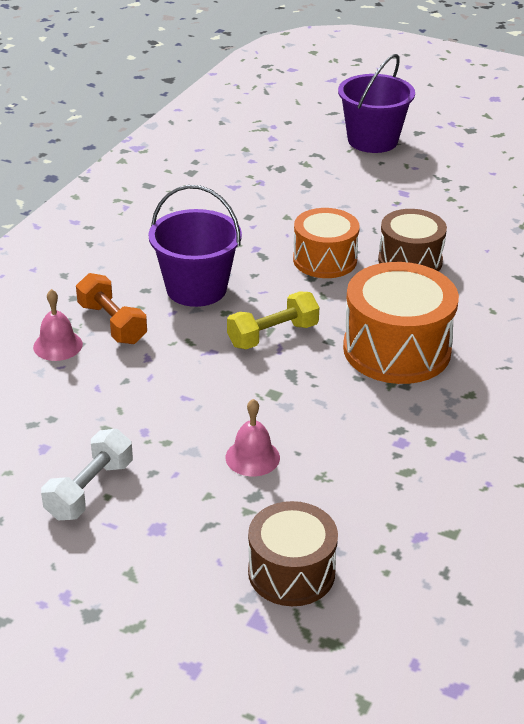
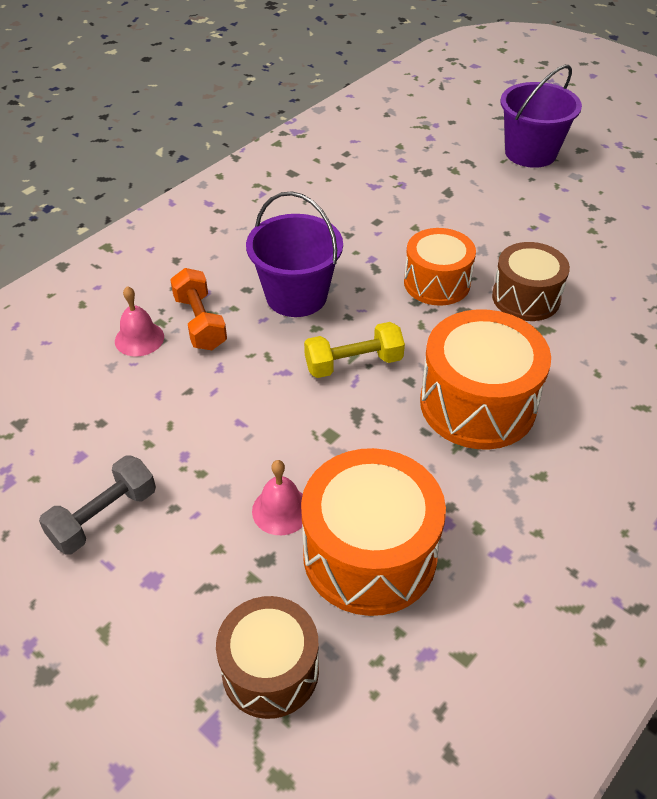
camera: 15 degrees right, 10 degrees up
(89, 490) = (104, 517): white dumbbell -> grey dumbbell
(344, 475) = (369, 554): none -> orange drum

